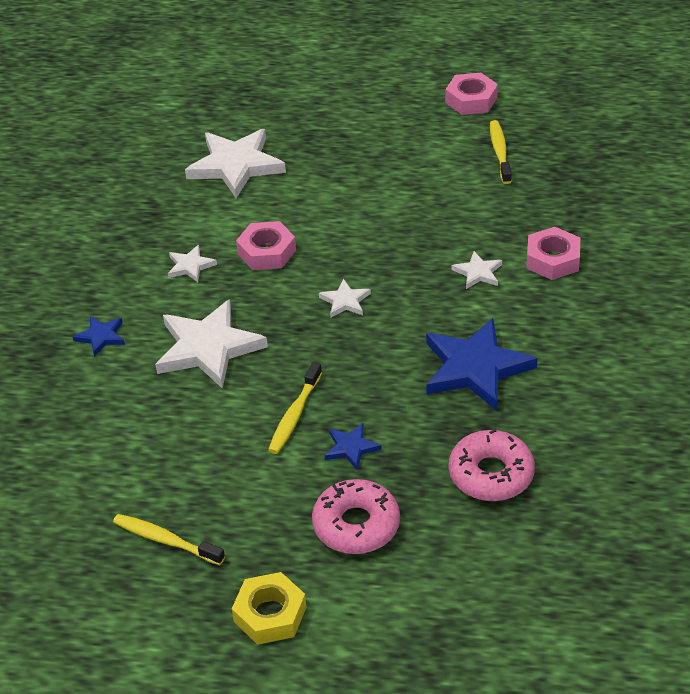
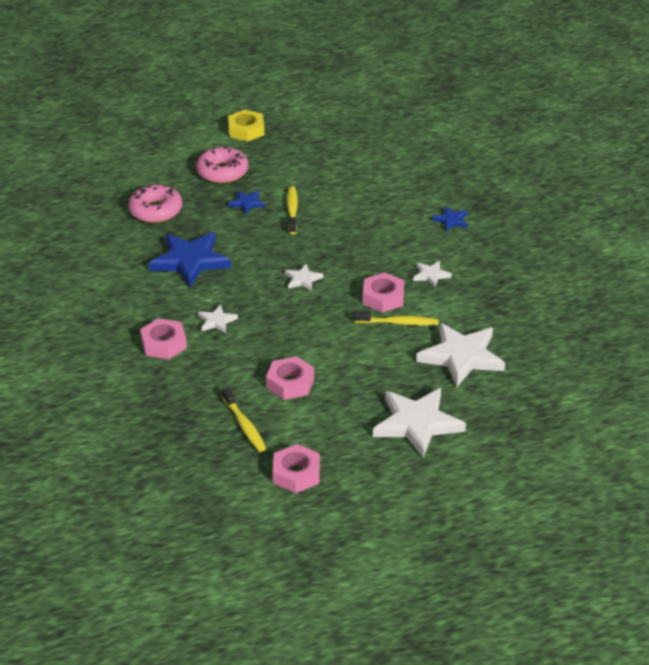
camera: 155 degrees right, 5 degrees down
(165, 540) = (323, 143): yellow toothbrush -> yellow toothbrush (398, 323)
(208, 348) = (375, 231): white star -> white star (417, 424)
(431, 182) = (290, 383): none -> pink nut

